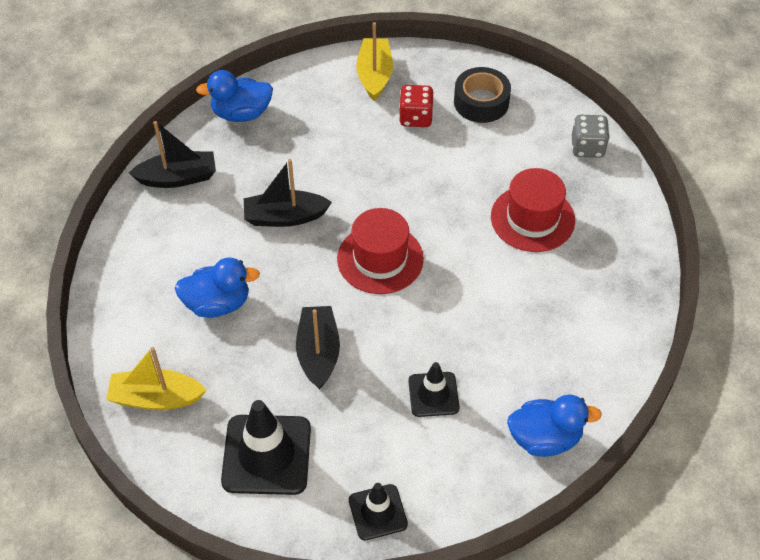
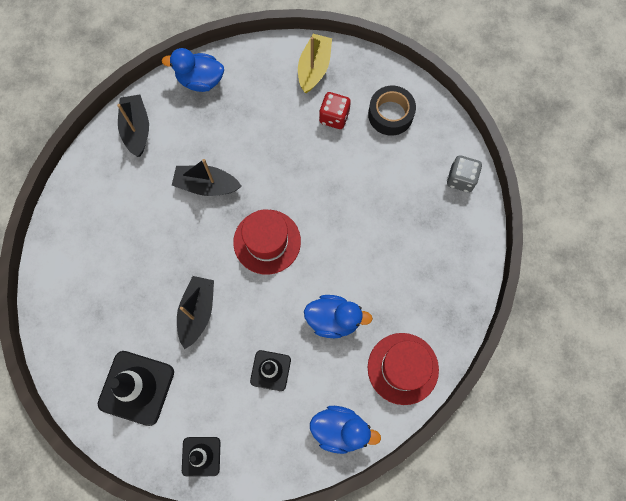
camera: 15 degrees right, 20 degrees up
(156, 398) = (71, 319): yellow boat -> none
(178, 178) = (137, 129): black boat -> black boat turned 105 degrees counterclockwise
(217, 303) = (136, 250): blue duck -> blue duck (333, 319)
(532, 218) = (395, 235): red hat -> red hat (403, 368)

